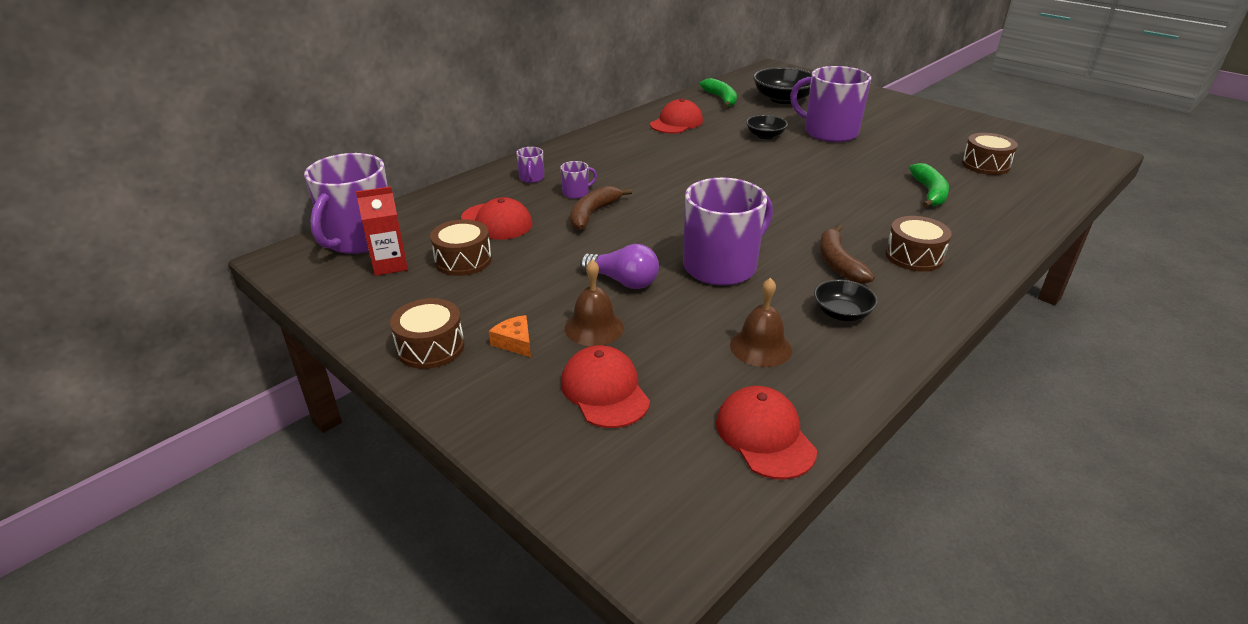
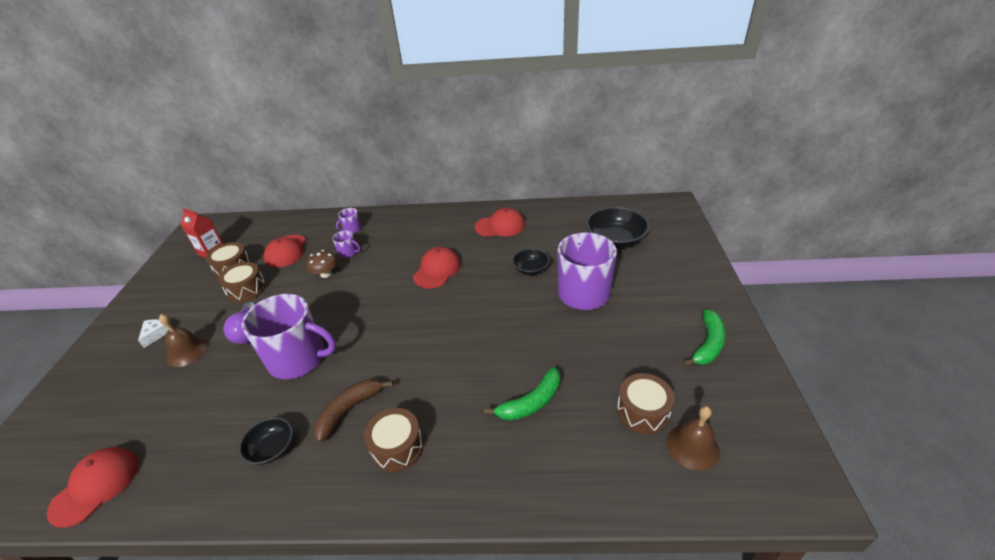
camera: 50 degrees right, 5 degrees up
(359, 239) = (232, 229): purple mug -> none
(430, 347) = (138, 312): brown drum -> brown drum (246, 289)
(515, 342) = (156, 334): orange cheese -> white cheese
(593, 214) = (326, 274): brown banana -> brown mushroom
(605, 391) = (120, 393): red cap -> red cap (437, 270)
(721, 99) = (570, 218): green banana -> green banana (708, 344)
(760, 347) = (202, 431): brown bell -> brown bell (692, 446)

